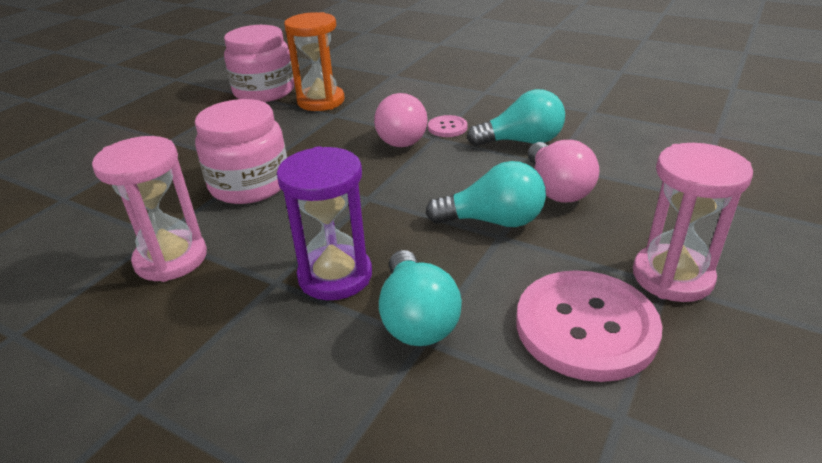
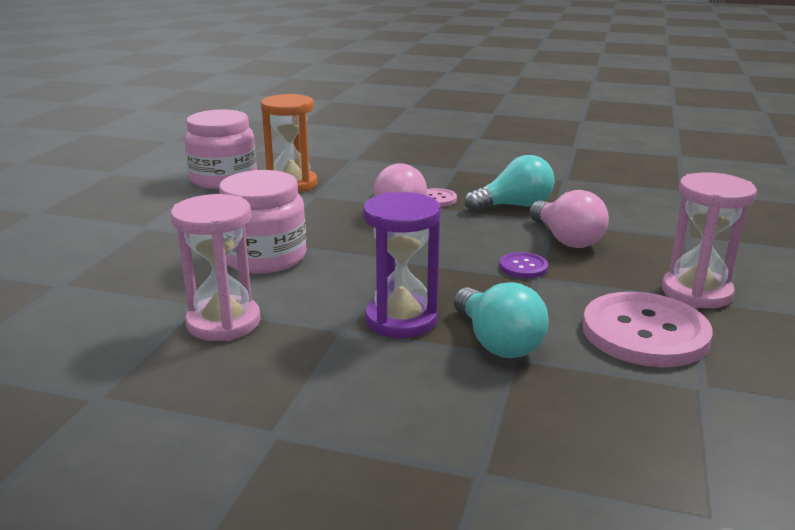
camera: 15 degrees left, 10 degrees down
(493, 221) = (523, 267): turquoise light bulb -> purple button

